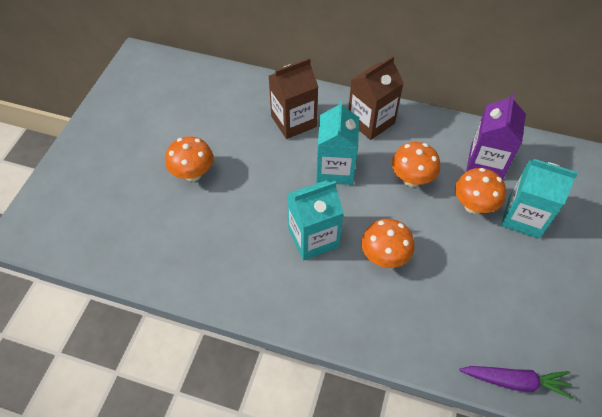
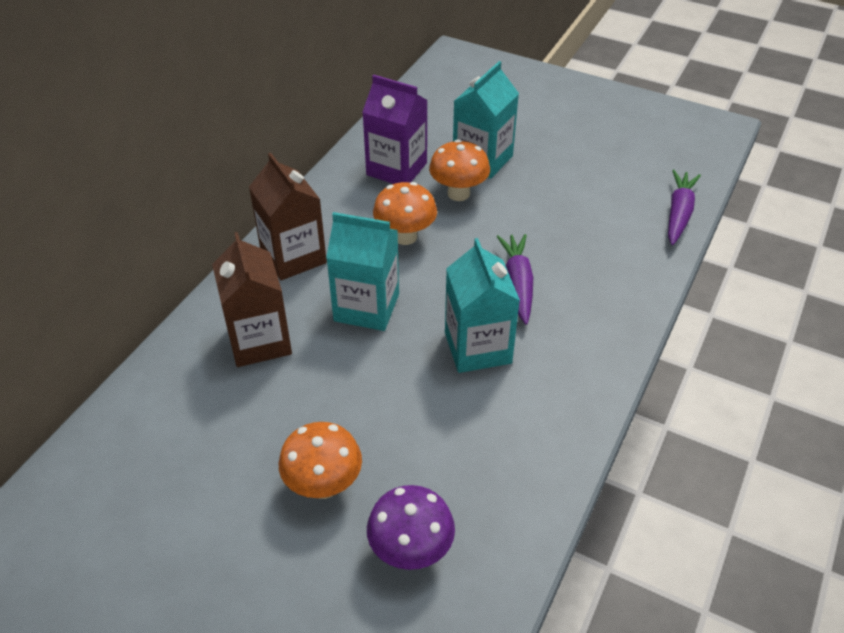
camera: 80 degrees left, 10 degrees down
(153, 223) = (411, 551): none -> purple mushroom
(384, 257) = (518, 283): orange mushroom -> purple carrot

